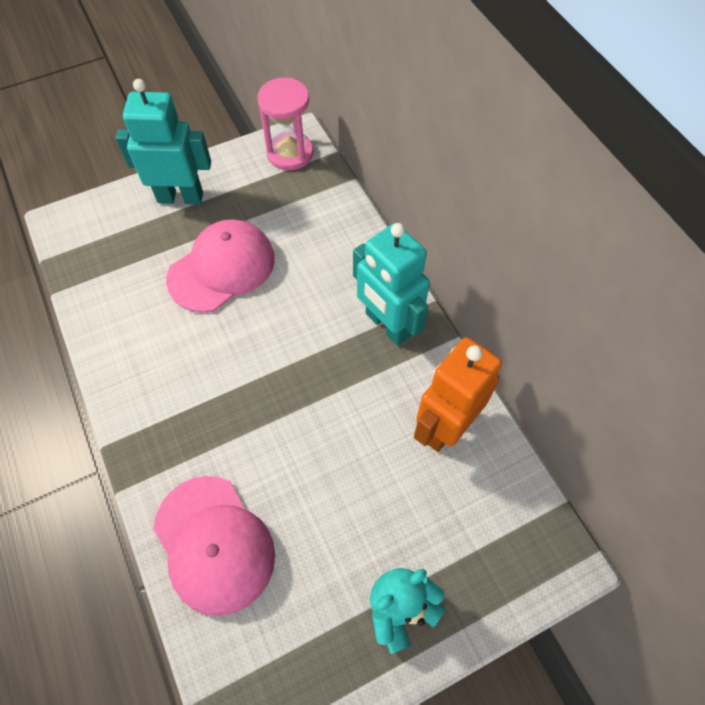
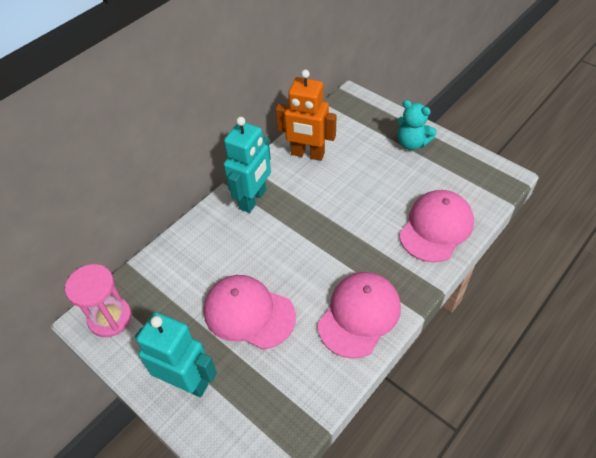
camera: 110 degrees left, 10 degrees down
(149, 376) = (359, 315): none -> pink cap
(180, 197) = (187, 382): turquoise robot -> turquoise robot turned 135 degrees clockwise

